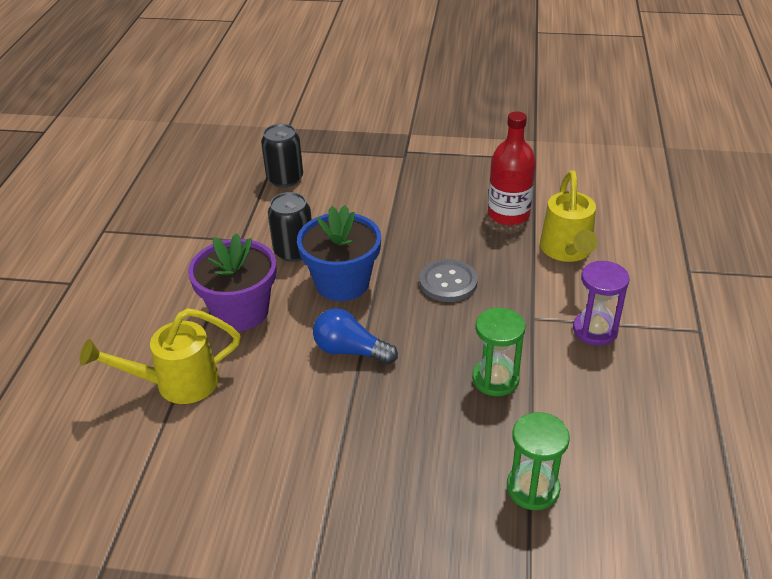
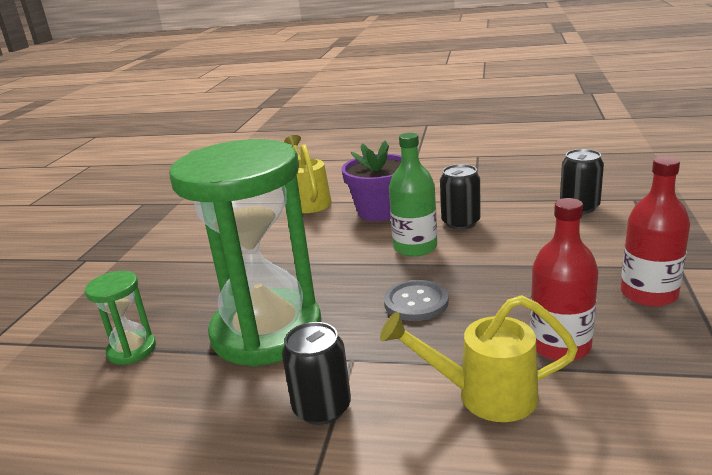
camera: 95 degrees right, 15 degrees down
(342, 283) = (415, 247): blue flower pot -> green bottle
(350, 351) = (325, 257): blue light bulb -> none
(442, 169) = (648, 294): none -> red bottle
(495, 379) = (267, 331): green hourglass -> green hourglass, size x2.35
(595, 330) = (322, 408): purple hourglass -> black can

